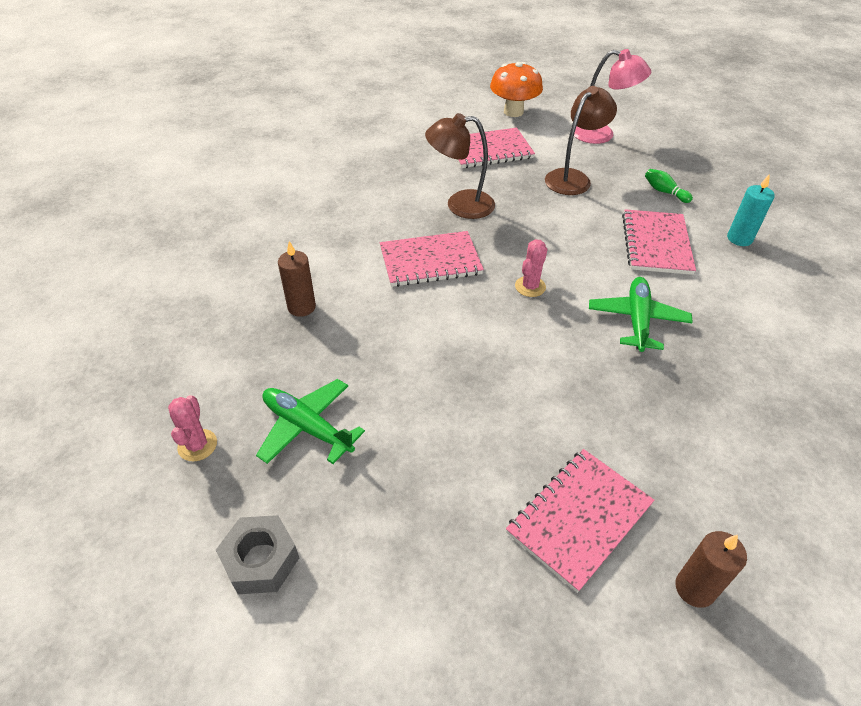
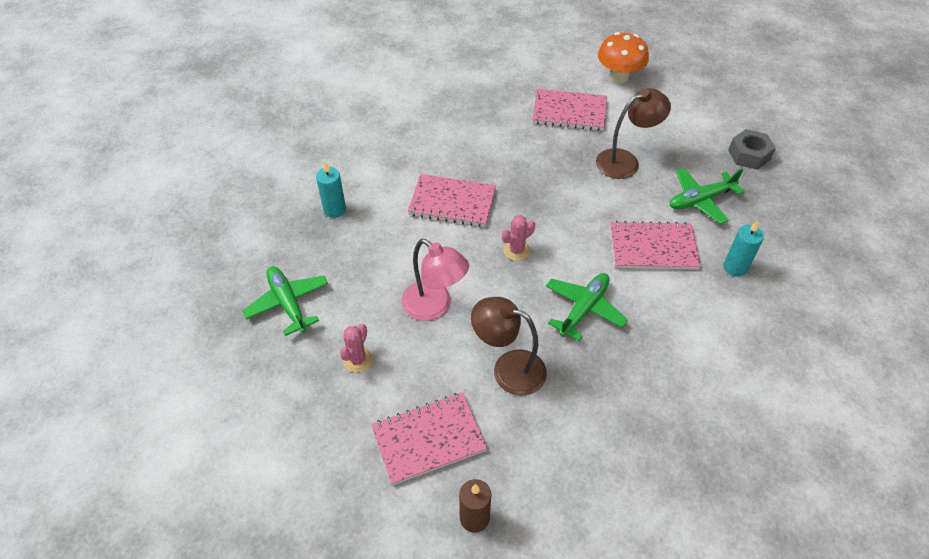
camera: 25 degrees right, 5 degrees up
(197, 445) = (213, 289): pink cactus -> pink cactus (357, 359)
(261, 560) = (212, 381): grey nut -> grey nut (749, 155)
(301, 307) = (334, 210): brown candle -> turquoise candle
(460, 205) = (509, 158): brown lamp -> brown lamp (508, 368)
(601, 134) = (685, 124): pink lamp -> pink lamp (434, 307)
(656, 244) = (653, 247): pink notebook -> pink notebook turned 60 degrees clockwise
(664, 192) = (700, 200): green bowling pin -> green plane

